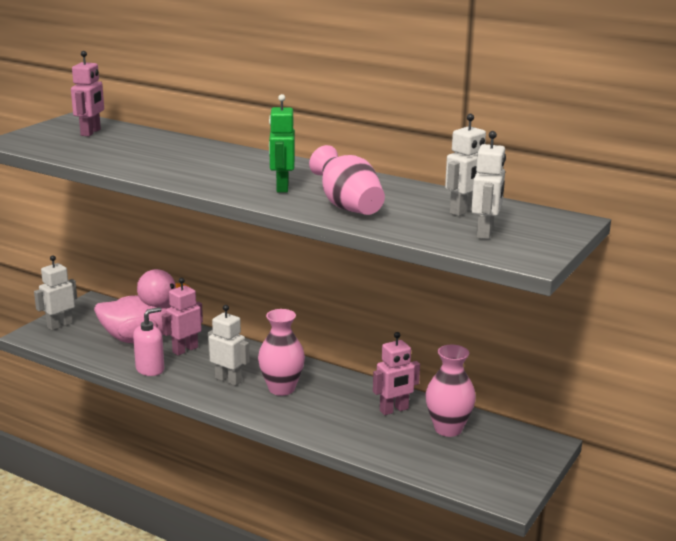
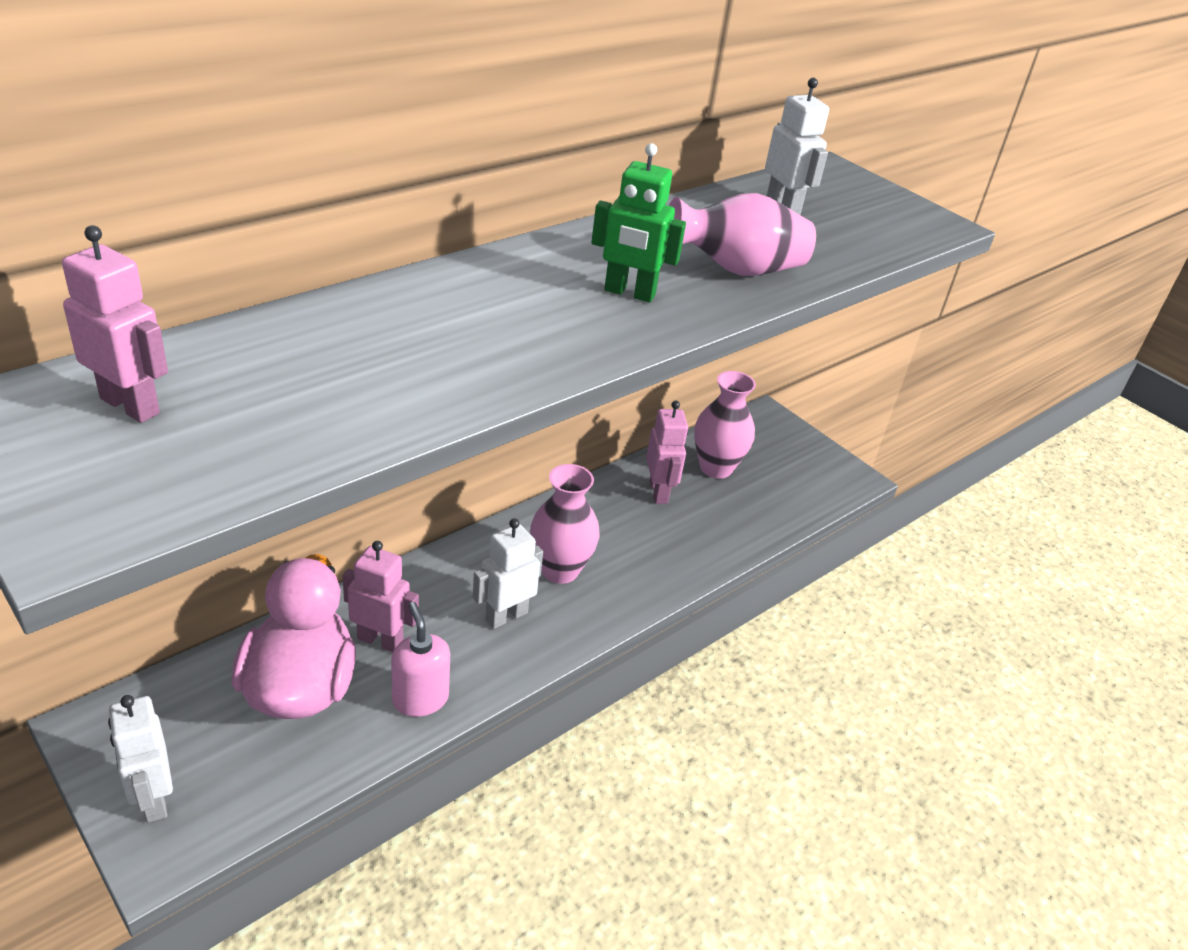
camera: 75 degrees left, 15 degrees up
(185, 350) = (380, 640): pink robot -> pink robot turned 135 degrees clockwise
(485, 233) = (858, 220): white robot -> none

